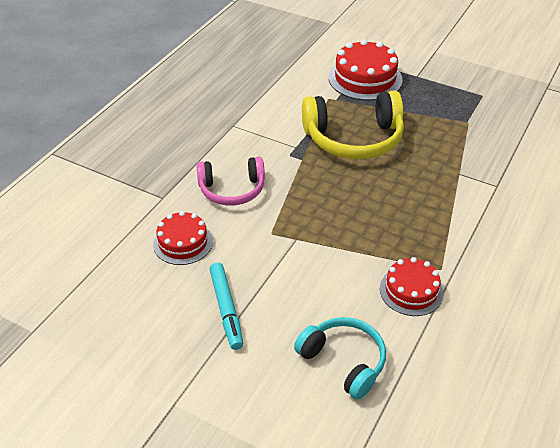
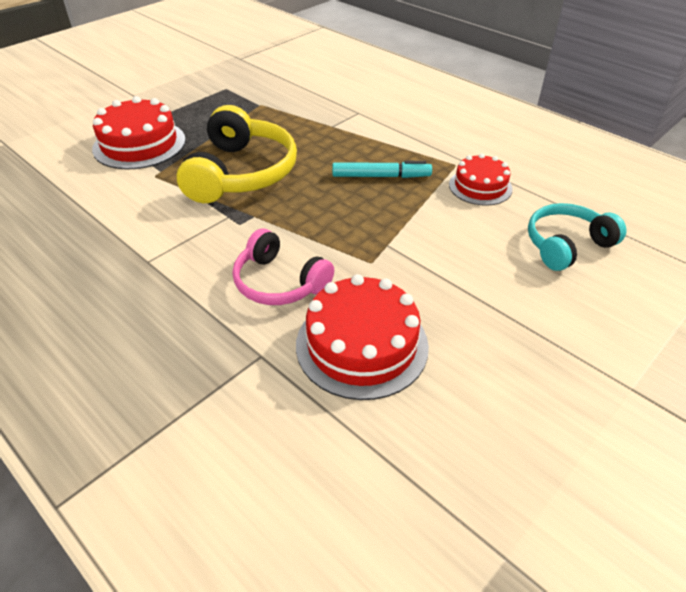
camera: 75 degrees left, 0 degrees up
(183, 242) = (362, 345): red cake -> red cake, size x1.59
(226, 309) = (488, 320): turquoise marker -> turquoise marker (381, 176)
(232, 190) = (279, 282): pink headphones -> pink headphones turned 120 degrees clockwise

